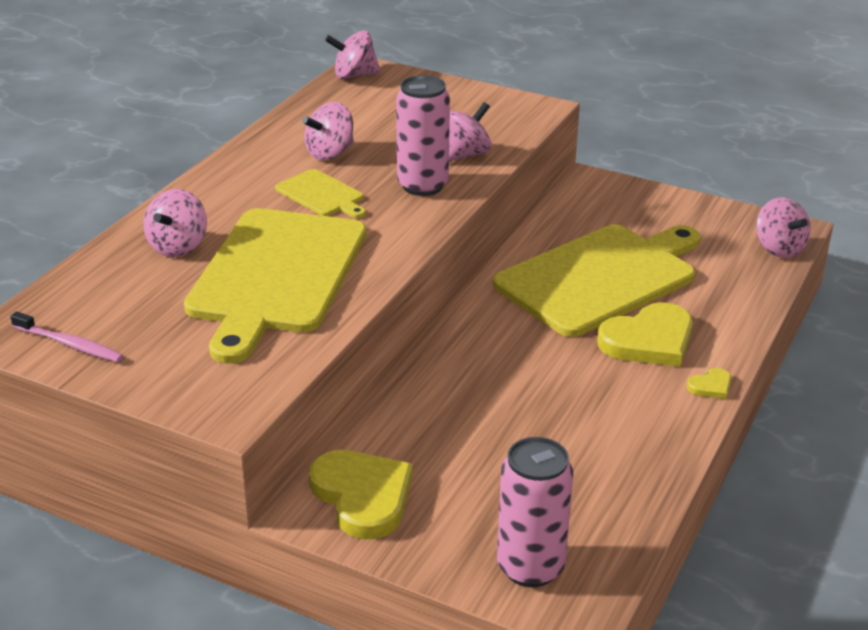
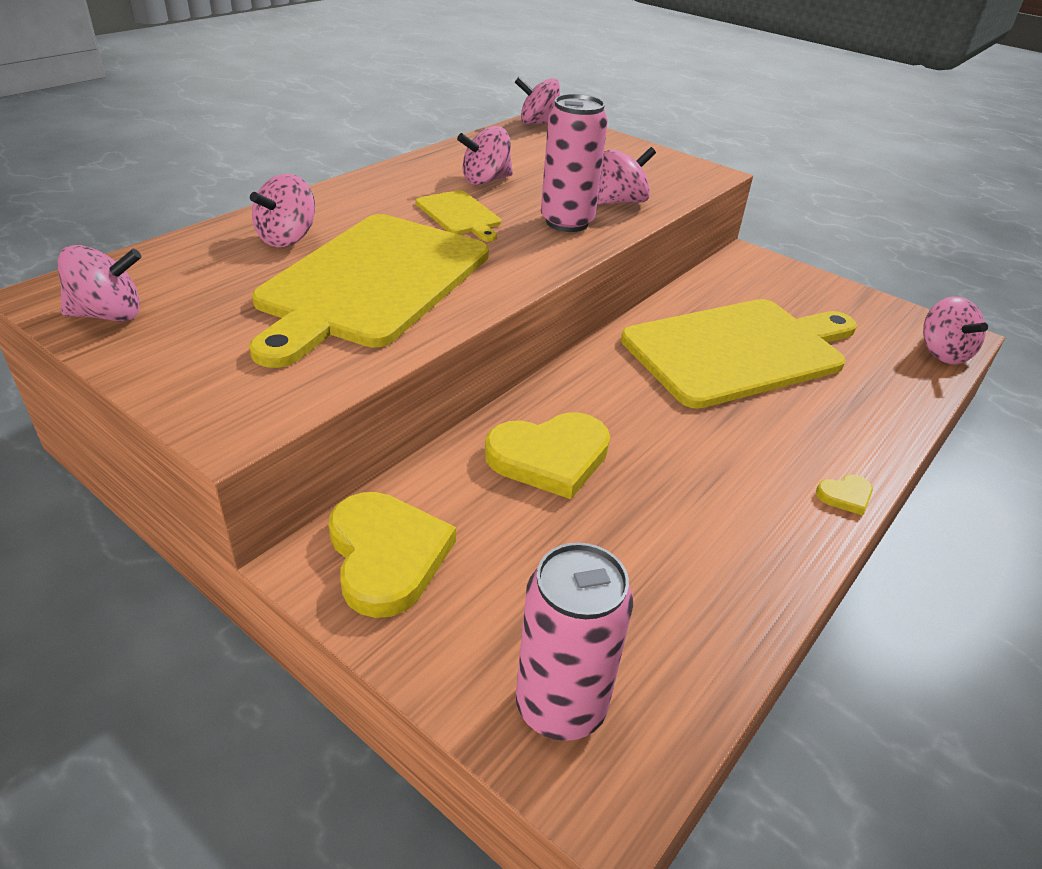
camera: 10 degrees right, 5 degrees up
(69, 344) = (108, 315): pink toothbrush -> pink spinning top
(649, 340) = (779, 428): yellow heart -> yellow heart (549, 457)

